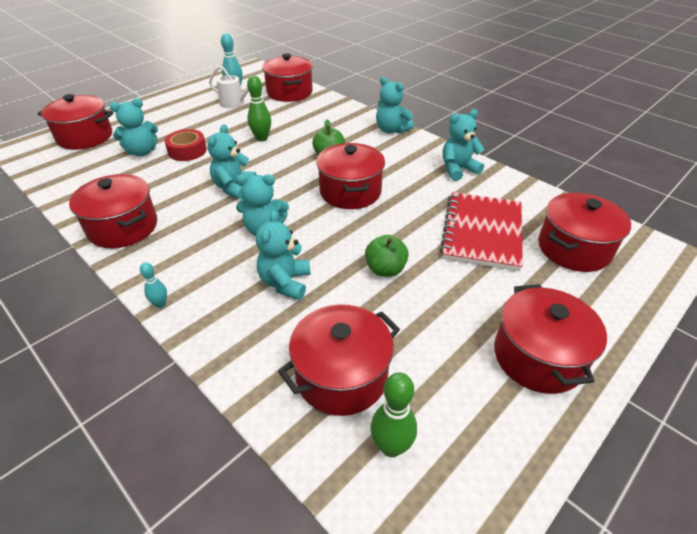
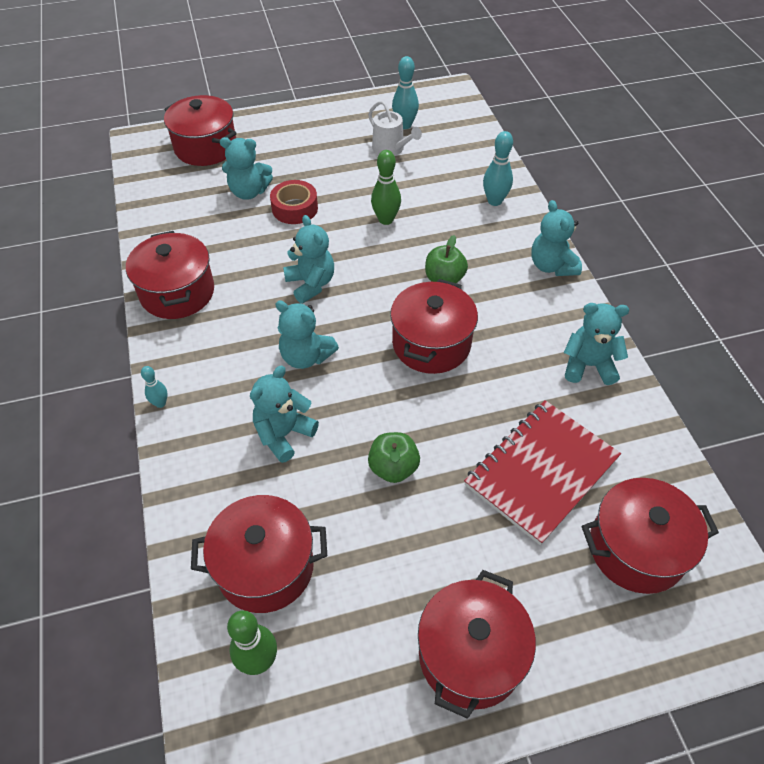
camera: 30 degrees right, 10 degrees up
(234, 188) = (311, 284): turquoise teddy bear -> turquoise teddy bear turned 105 degrees clockwise
(289, 92) = (468, 152): red pot -> none
(327, 110) = (494, 201): none -> turquoise bowling pin

